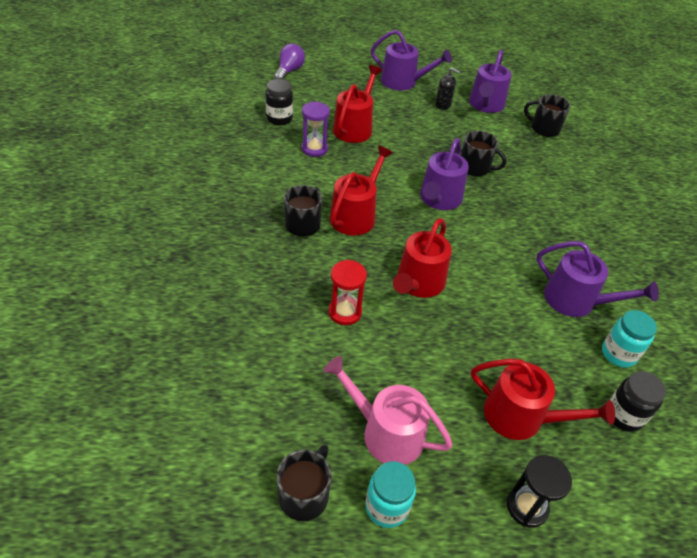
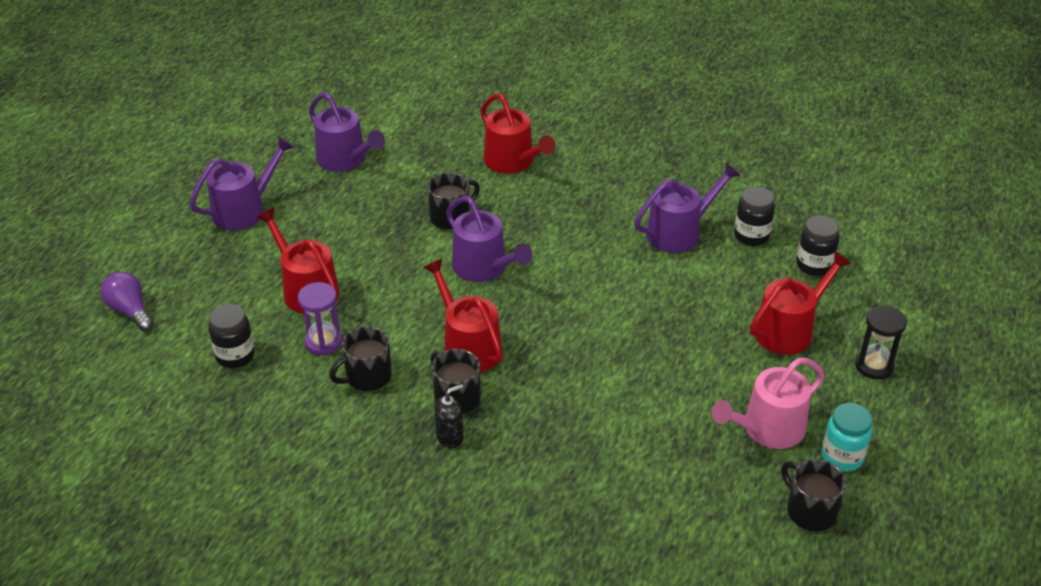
camera: 60 degrees left, 5 degrees down
(345, 312) = (609, 407): red hourglass -> none
(418, 283) = (599, 335): red watering can -> red watering can (512, 162)
(443, 105) = (319, 195): black soap dispenser -> black soap dispenser (450, 437)
(544, 129) = (421, 134): black mug -> black mug (367, 376)
(618, 354) = (751, 236): turquoise jar -> black jar

